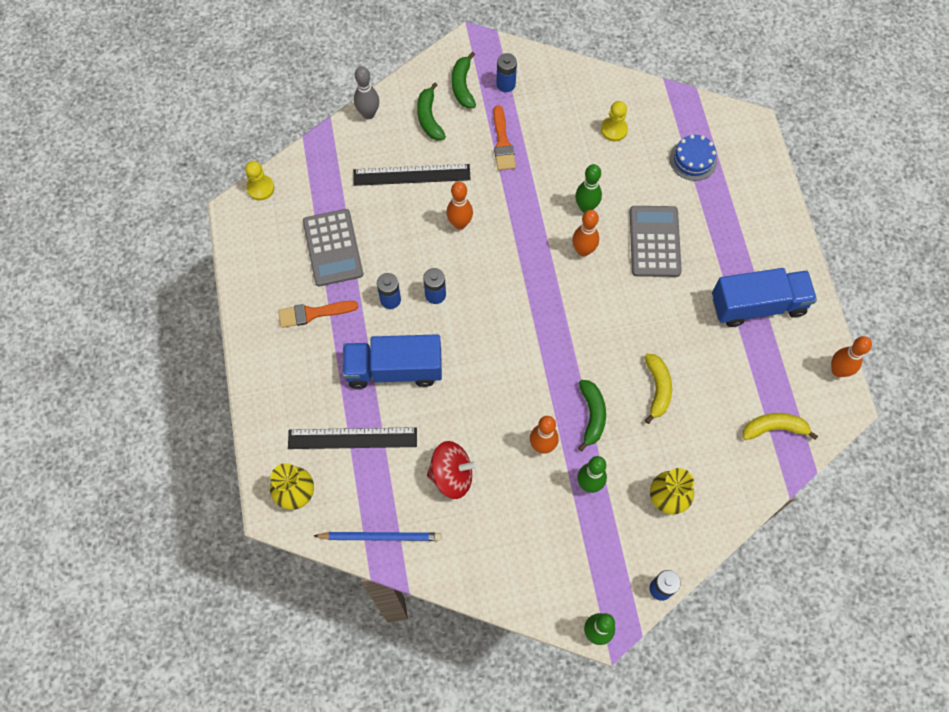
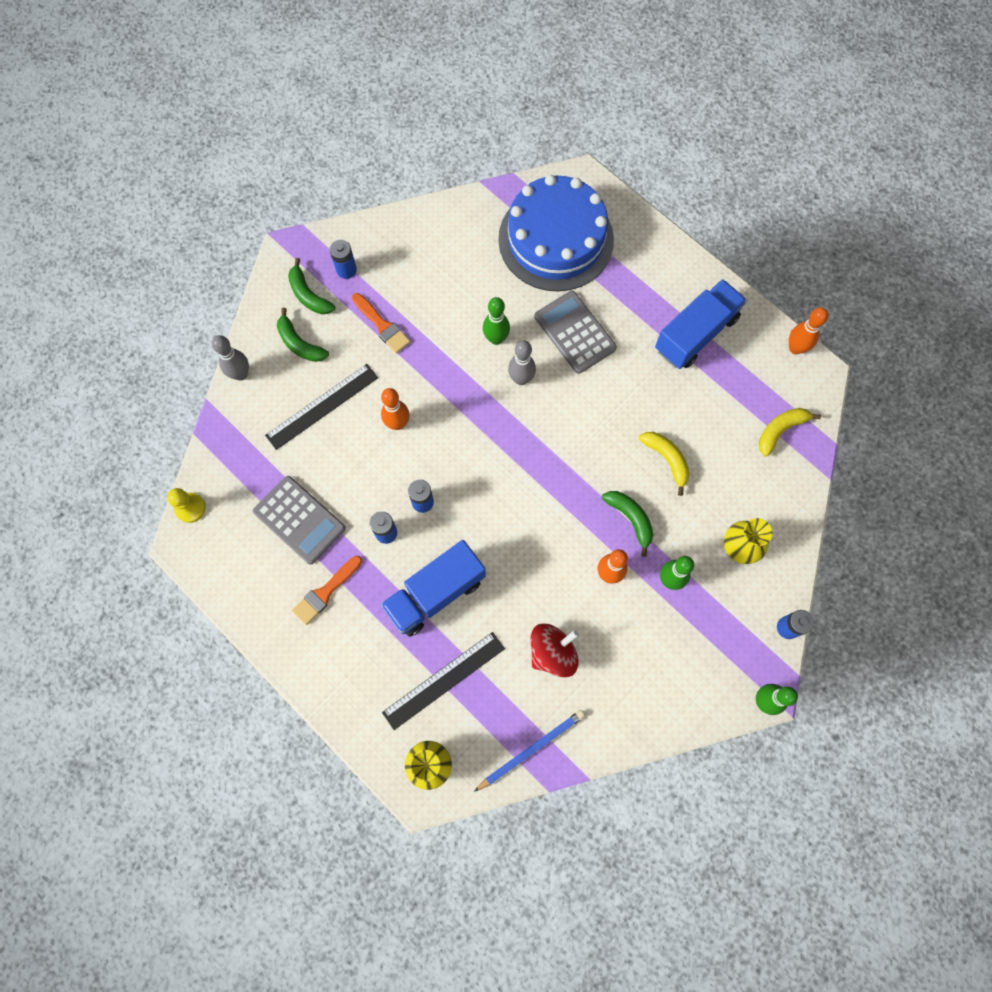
camera: 35 degrees left, 5 degrees up
(583, 250) = (521, 379): orange bowling pin -> grey bowling pin
(614, 130) = (470, 253): yellow pawn -> none
(693, 160) = (556, 239): blue cake -> blue cake, size x2.38

